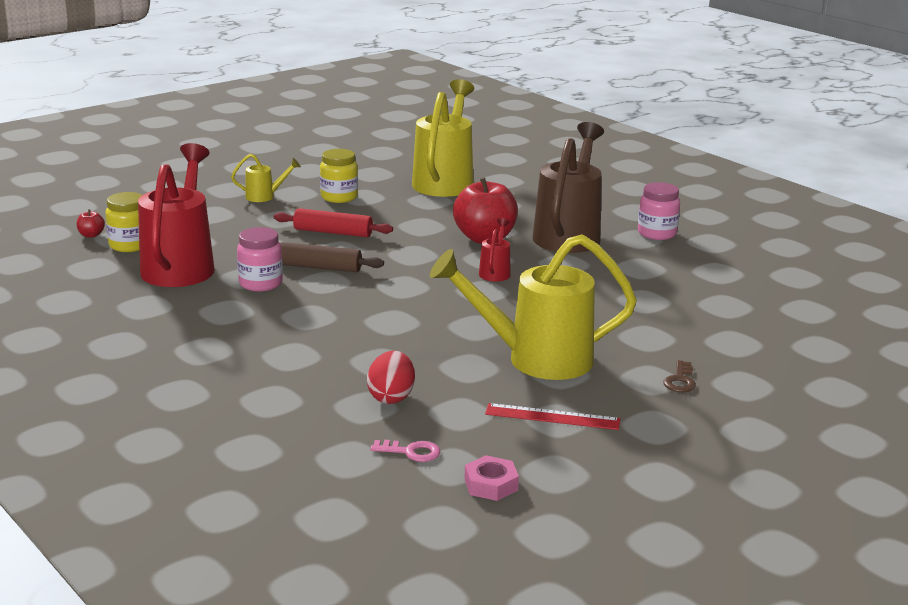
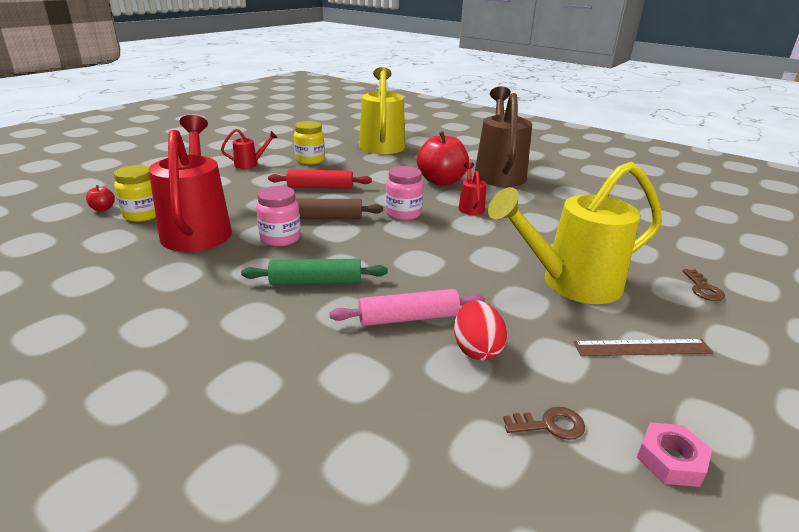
camera: 15 degrees left, 5 degrees up
(264, 197) = (250, 164): yellow watering can -> red watering can
(276, 327) = (316, 282): none -> green rolling pin
(346, 367) = (408, 318): none -> pink rolling pin
(411, 452) = (550, 425): pink key -> brown key
(552, 417) = (642, 348): red ruler -> brown ruler
(657, 233) = (557, 167): pink jar -> pink jar (403, 213)

